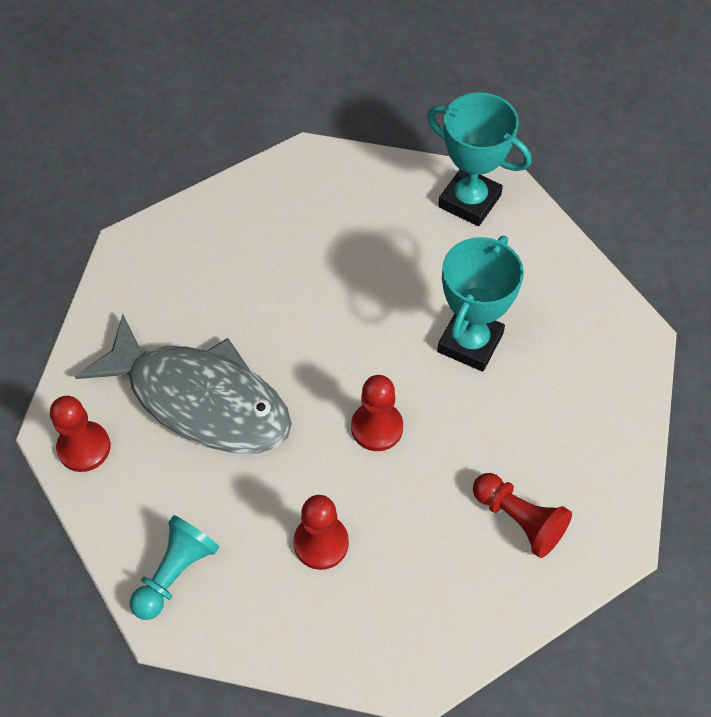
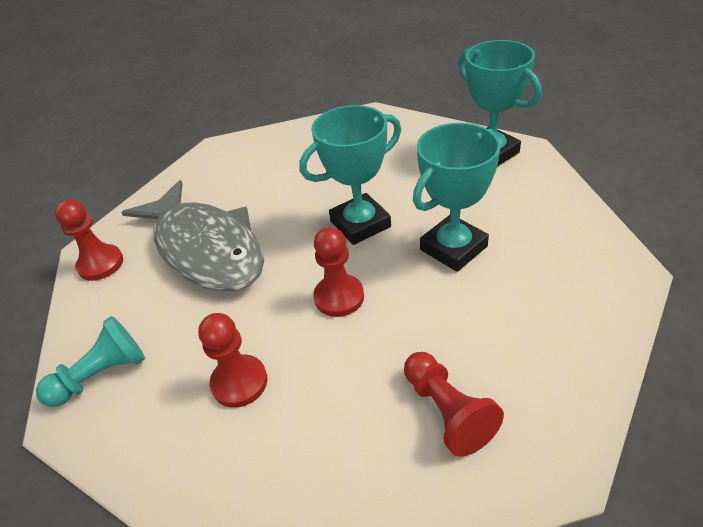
camera: 25 degrees right, 15 degrees down
(361, 331) = (360, 224): none -> turquoise trophy

